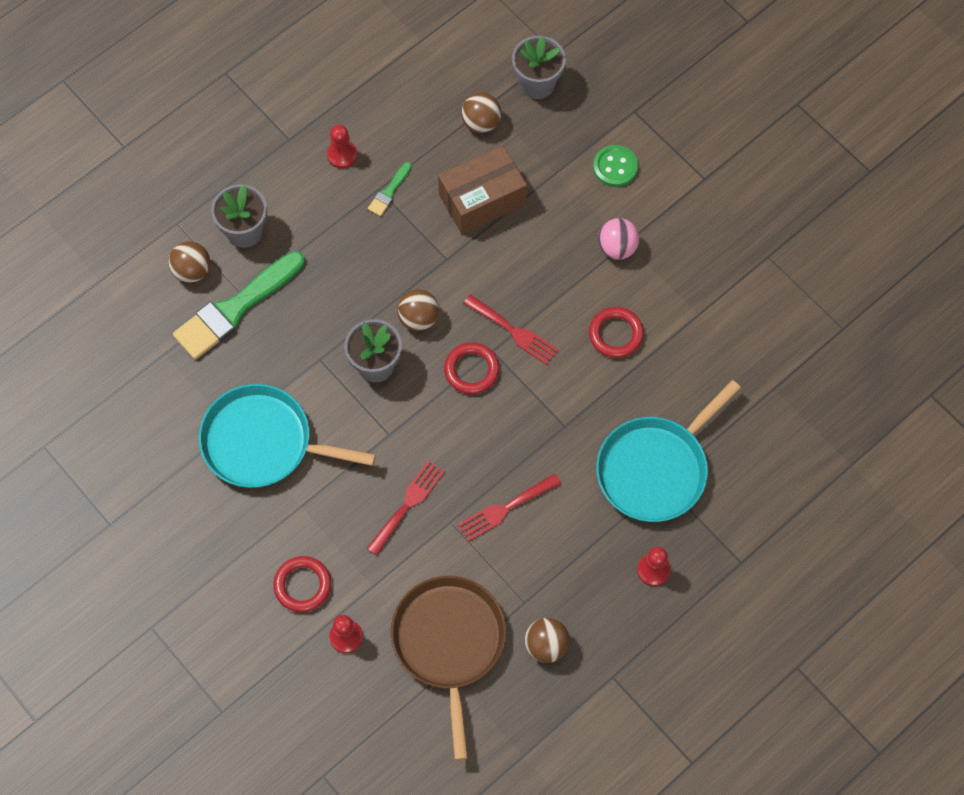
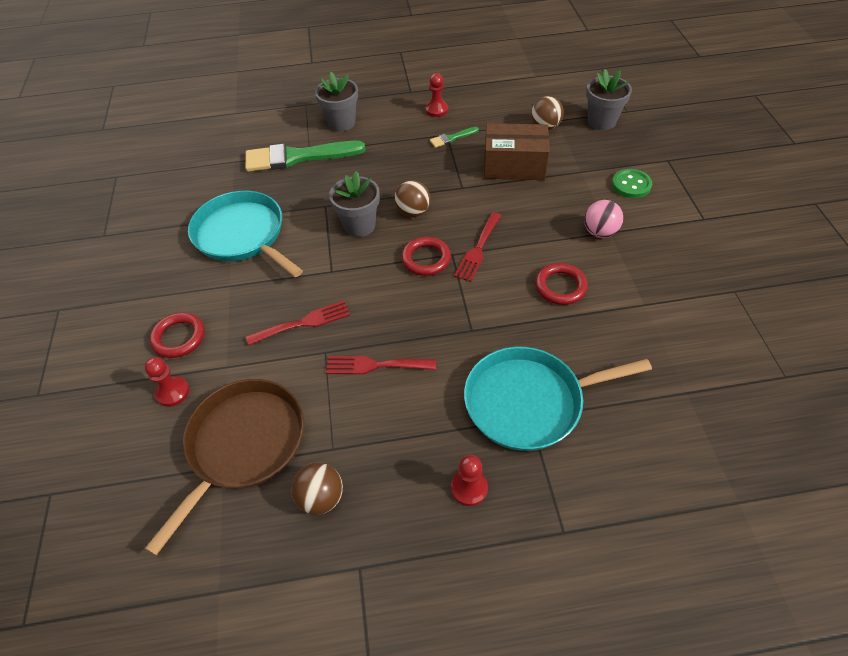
camera: 35 degrees right, 15 degrees down
(192, 271) = (291, 129): brown ball -> none
(514, 332) = (478, 249): red fork -> red fork turned 45 degrees clockwise

